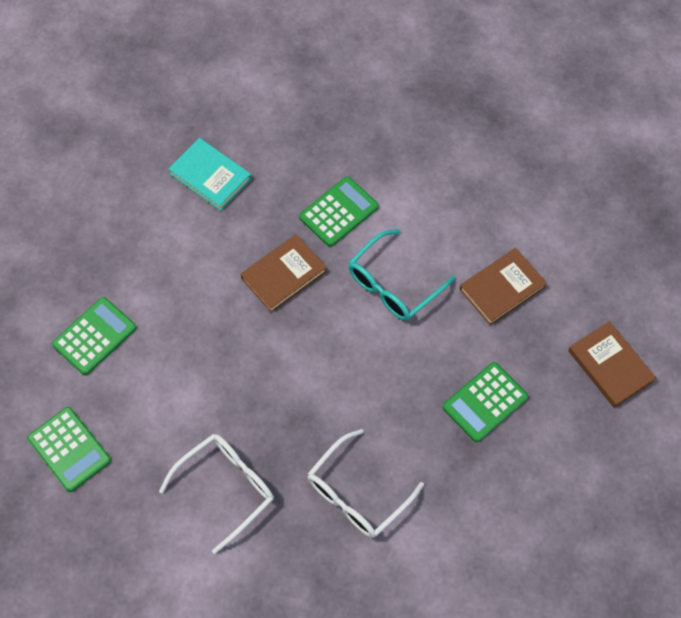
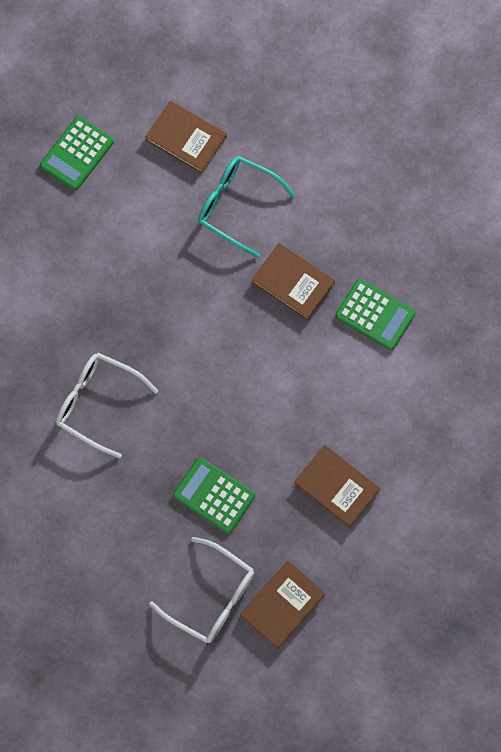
camera: 75 degrees right, 10 degrees up
(94, 336) = (186, 139): green calculator -> brown book
(210, 176) = (378, 187): turquoise book -> none
(226, 488) = (75, 292): white glasses -> white glasses (212, 596)
(393, 285) = (311, 384): turquoise glasses -> turquoise glasses (237, 206)

